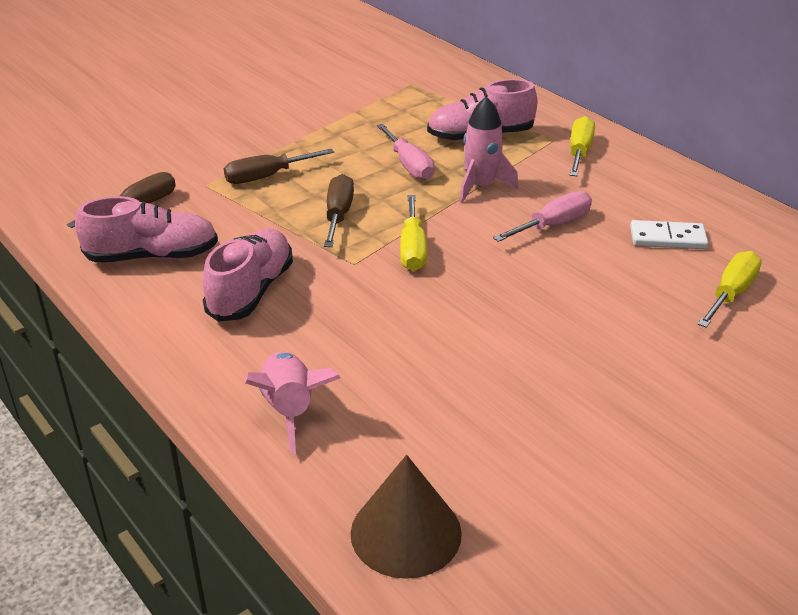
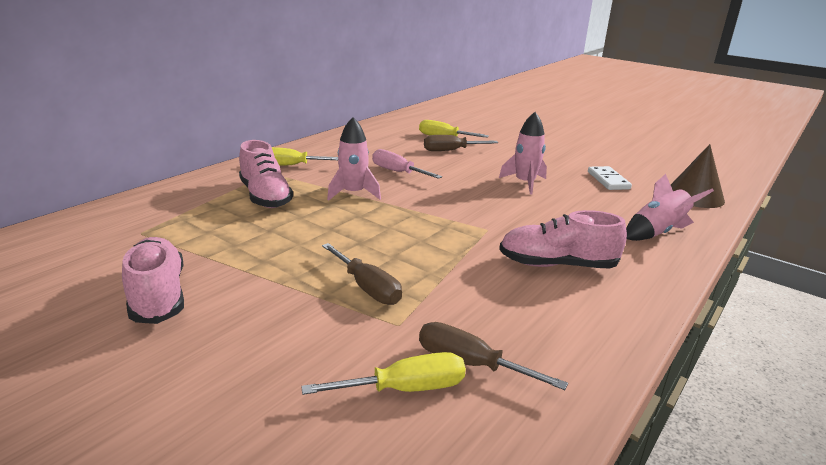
camera: 105 degrees left, 10 degrees down
(152, 256) = (551, 327): pink shoe -> pink shoe (158, 296)
(338, 215) = (422, 242): brown screwdriver -> brown screwdriver (451, 150)
(409, 165) = (325, 221): pink screwdriver -> none
(412, 249) = (454, 211): yellow screwdriver -> yellow screwdriver (405, 389)
(497, 332) = (525, 183): none -> pink rocket
(667, 238) = (397, 147): white domino -> white domino (608, 180)

